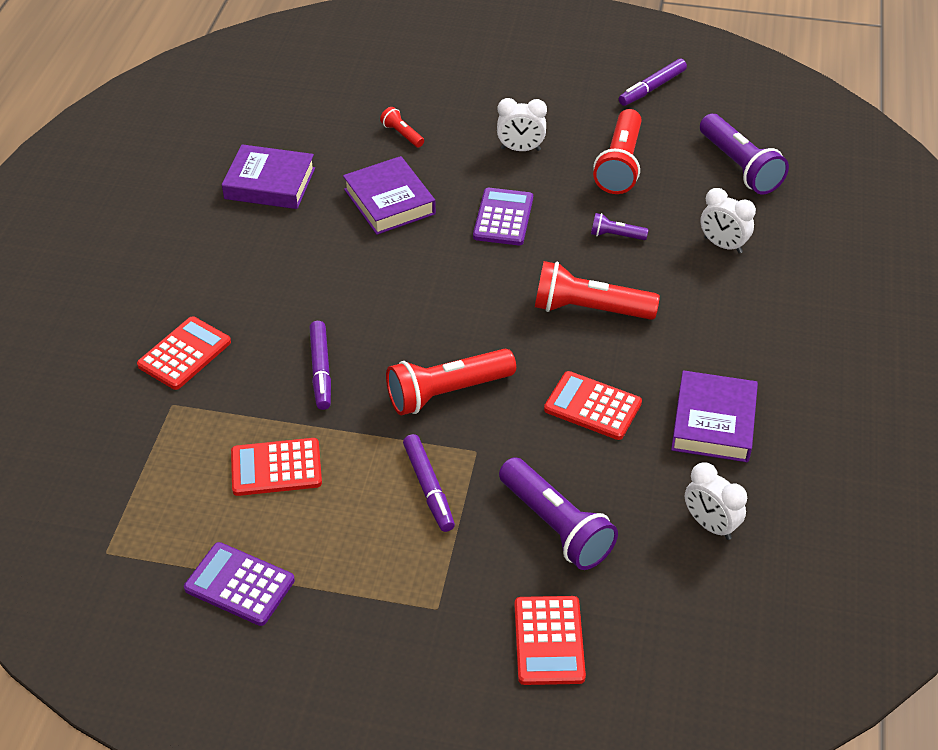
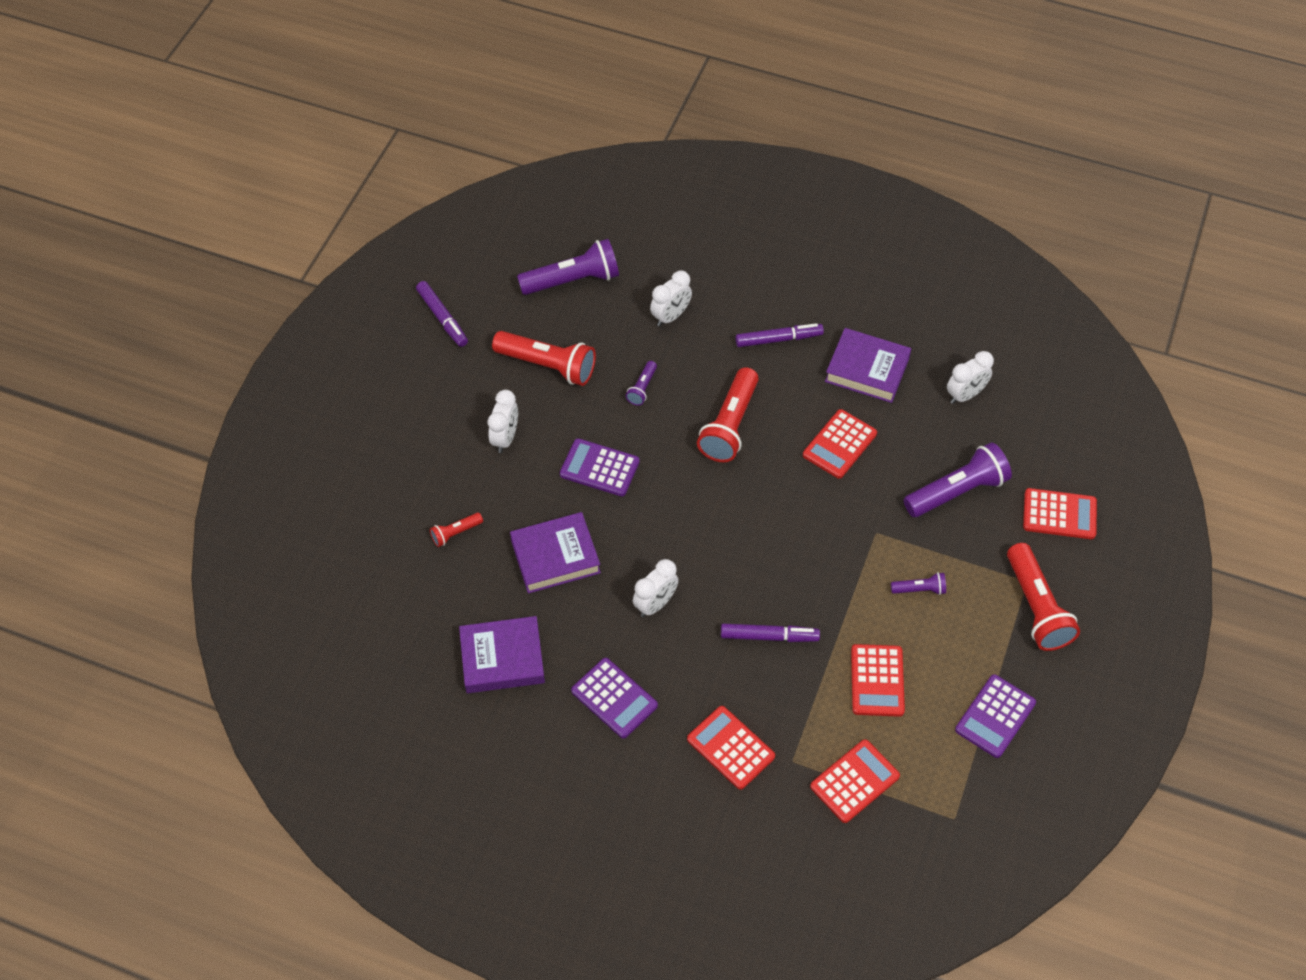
camera: 80 degrees left, 10 degrees up
(149, 458) = (854, 781): none -> red calculator
(234, 263) = (614, 698): none -> purple calculator
(270, 183) = (502, 658): purple book -> purple book turned 60 degrees clockwise
(347, 278) = (655, 604): none -> white clock
(404, 498) = (920, 589): none -> purple flashlight
(428, 488) = (910, 571): purple marker -> purple marker (778, 339)
(447, 392) = (809, 544): red flashlight -> red flashlight (1036, 607)

